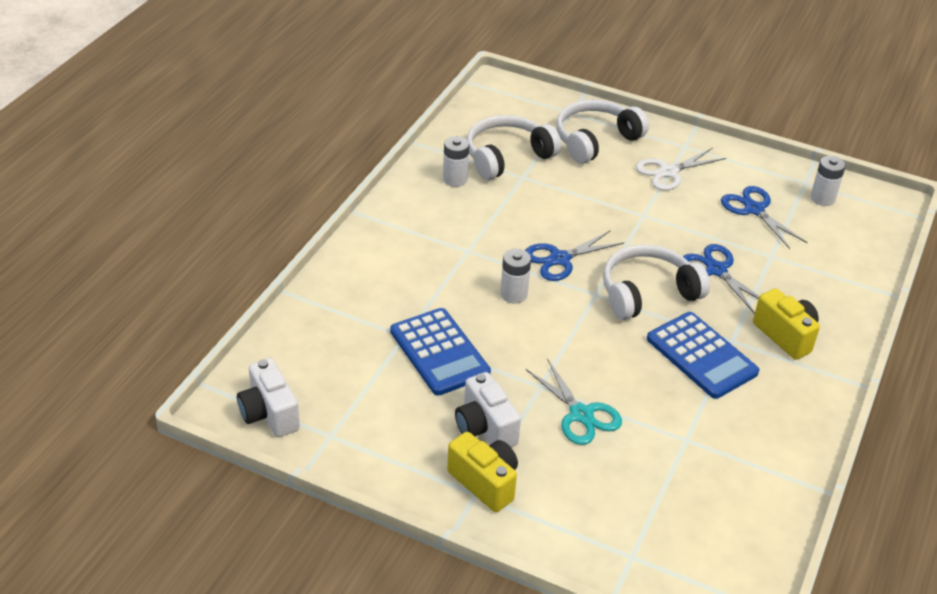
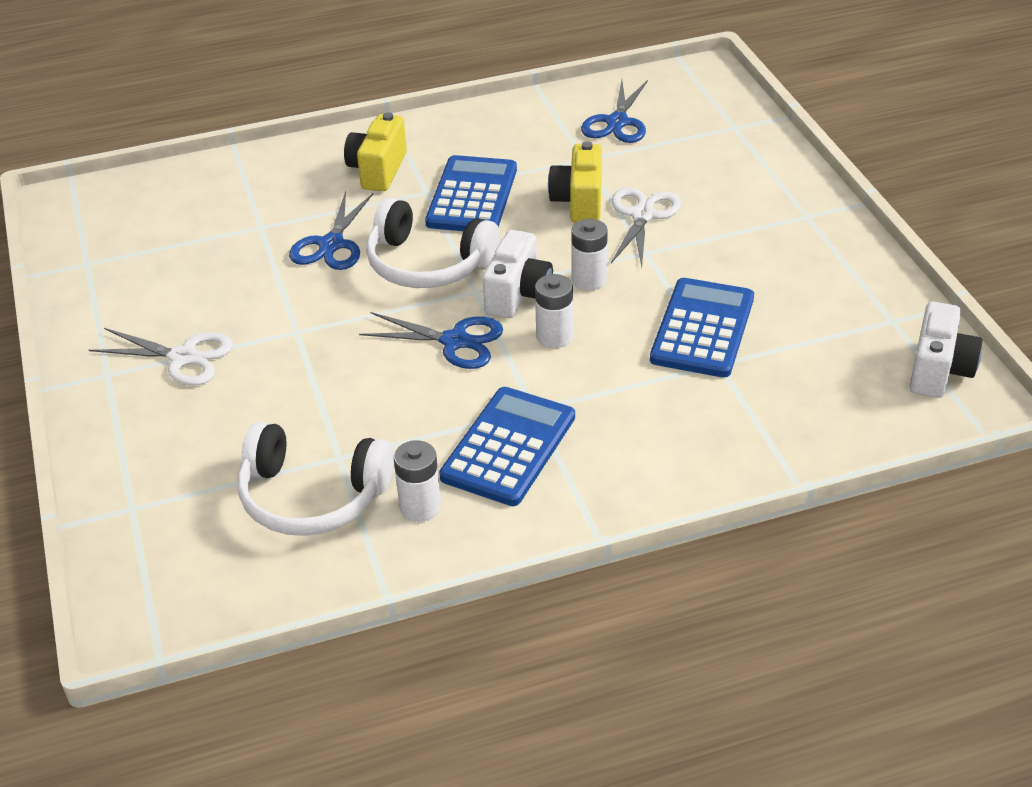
camera: 130 degrees left, 0 degrees up
(454, 225) = (508, 447): none -> blue calculator
(485, 428) = (740, 250): white camera -> white camera (518, 294)
(485, 482) = (790, 218): yellow camera -> yellow camera (579, 202)
(581, 414) = (642, 215): turquoise scissors -> white scissors
(595, 140) = (179, 447): white headphones -> none
(754, 209) = (187, 270): blue scissors -> blue scissors (617, 122)
(822, 198) = (108, 240): white battery -> white battery (589, 280)

